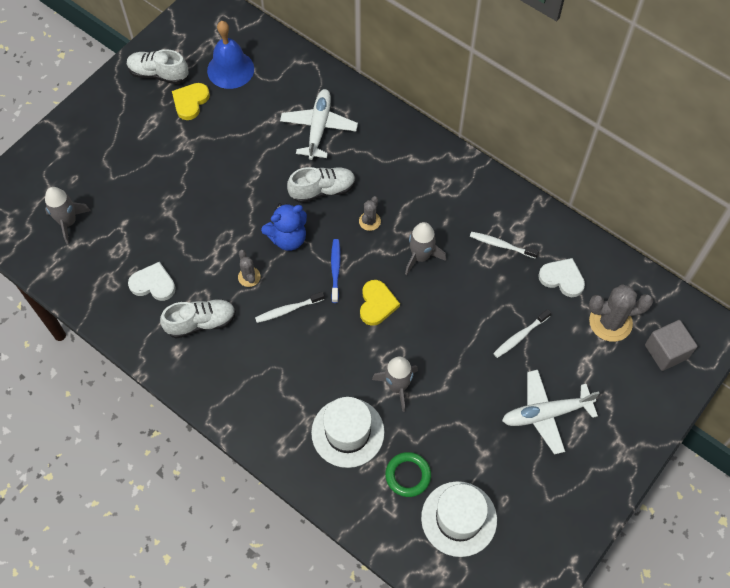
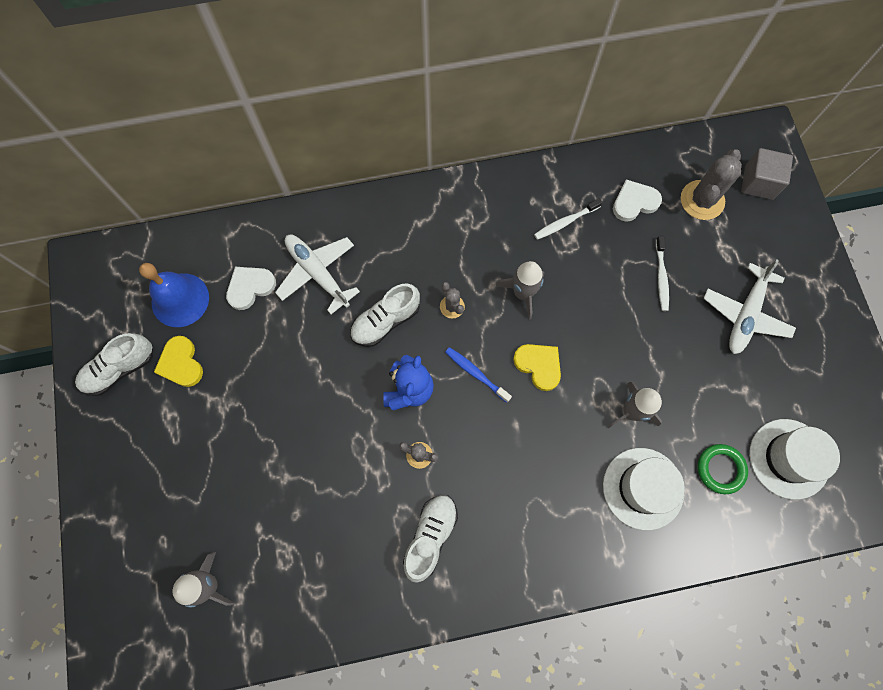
camera: 50 degrees left, 10 degrees up
(153, 284) = (351, 550): white heart -> white heart (250, 287)
(288, 310) = (482, 446): white toothbrush -> none
(322, 190) = (385, 321): white shoe -> white shoe turned 150 degrees counterclockwise

